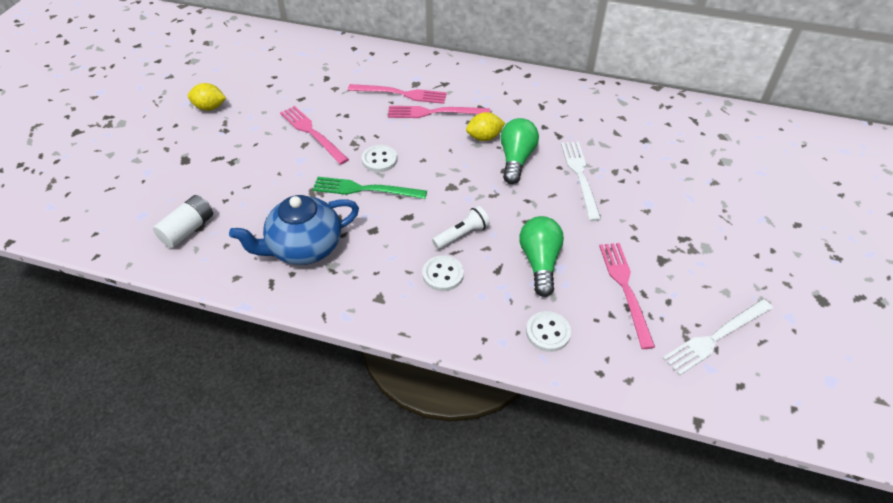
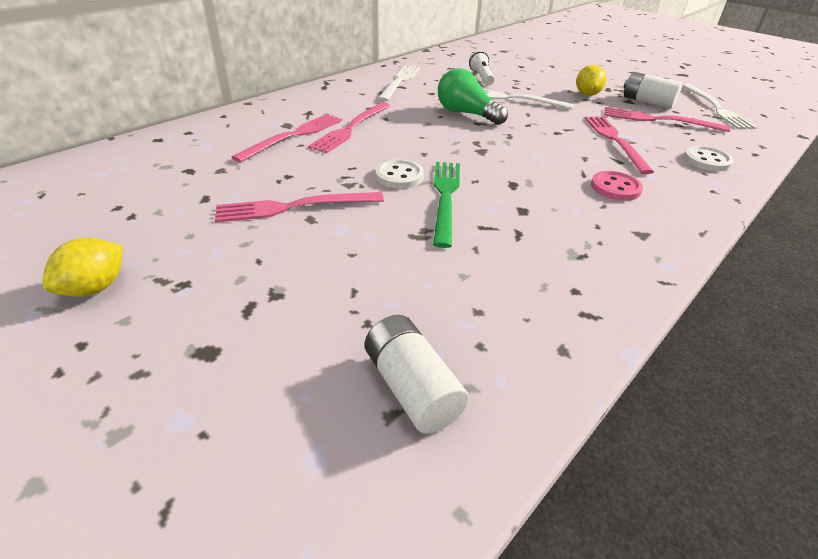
camera: 65 degrees left, 10 degrees down
(304, 248) = (528, 268): blue teapot -> none
(365, 189) = (445, 197): green fork -> green fork turned 150 degrees clockwise
(443, 274) = (615, 188): white button -> pink button
(462, 235) = (560, 164): white flashlight -> white flashlight (481, 77)
(484, 137) = (420, 118): yellow lemon -> yellow lemon (587, 94)
(540, 262) = (615, 141): green light bulb -> pink fork
(551, 102) = (400, 82): none -> white fork
(675, 275) = (647, 102): none -> white battery

